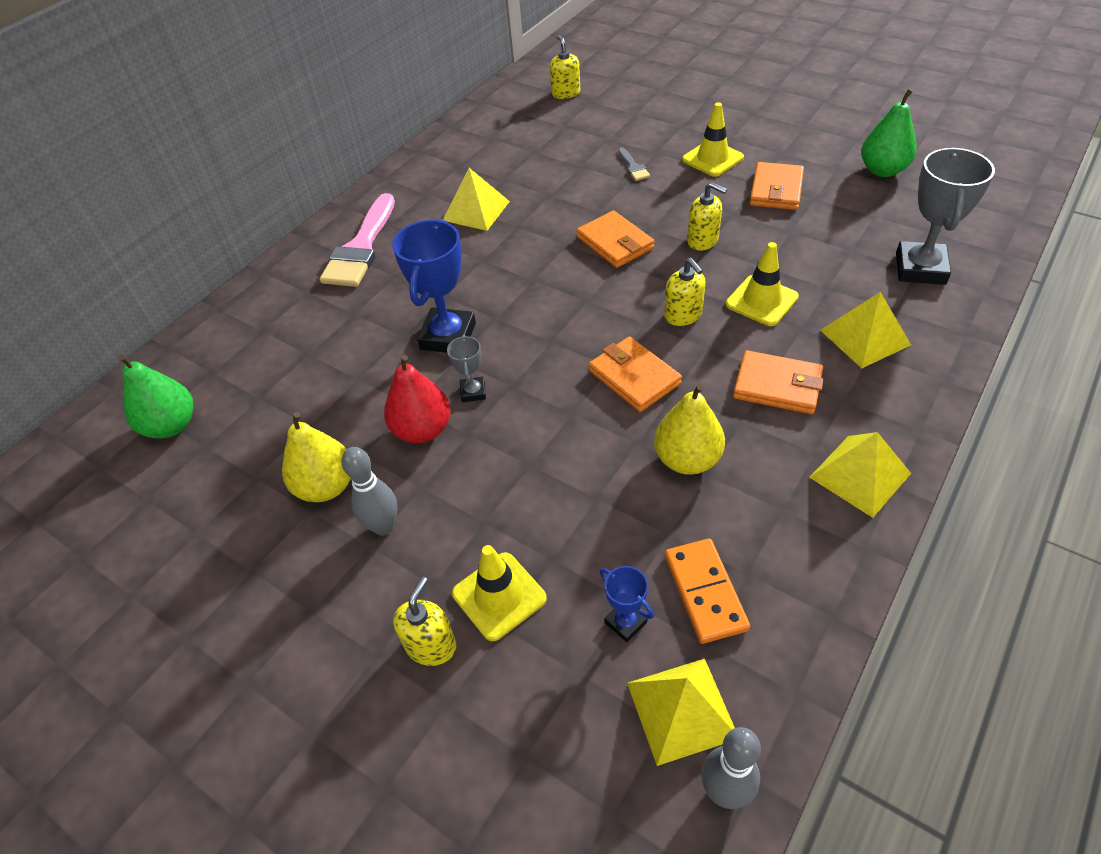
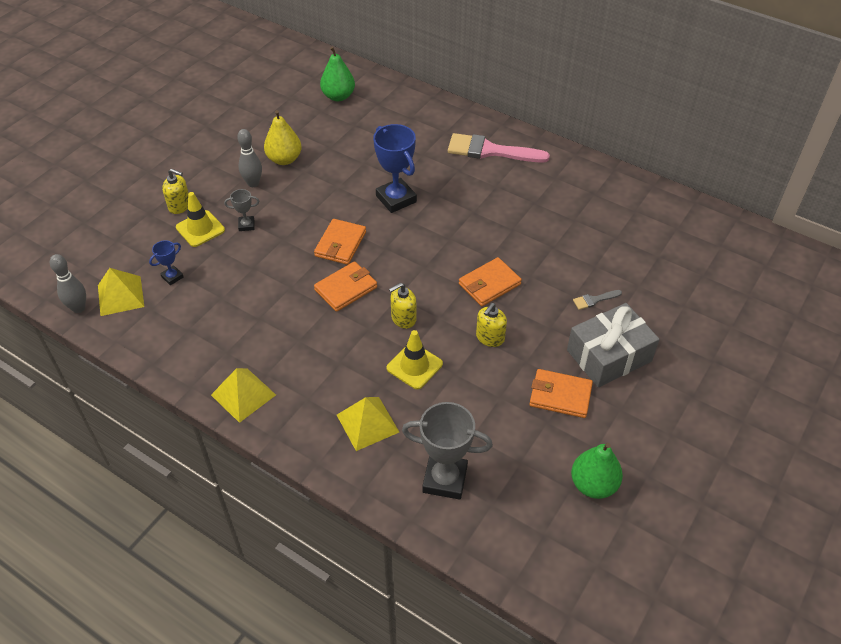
camera: 85 degrees right, 0 degrees up
(423, 430) = (318, 193): red pear -> none
(448, 336) = (396, 199): blue trophy -> blue trophy turned 45 degrees clockwise
(473, 392) = (344, 213): grey trophy -> grey trophy (246, 225)
(476, 210) = (533, 206): yellow pyramid -> none
(566, 93) = (715, 257): yellow soap dispenser -> none
(687, 459) = (273, 310): yellow pear -> none
(705, 592) = (181, 310): orange domino -> none
(712, 159) = (609, 355): yellow traffic cone -> grey gift
(777, 386) = (326, 363): orange wallet -> orange wallet (340, 244)

